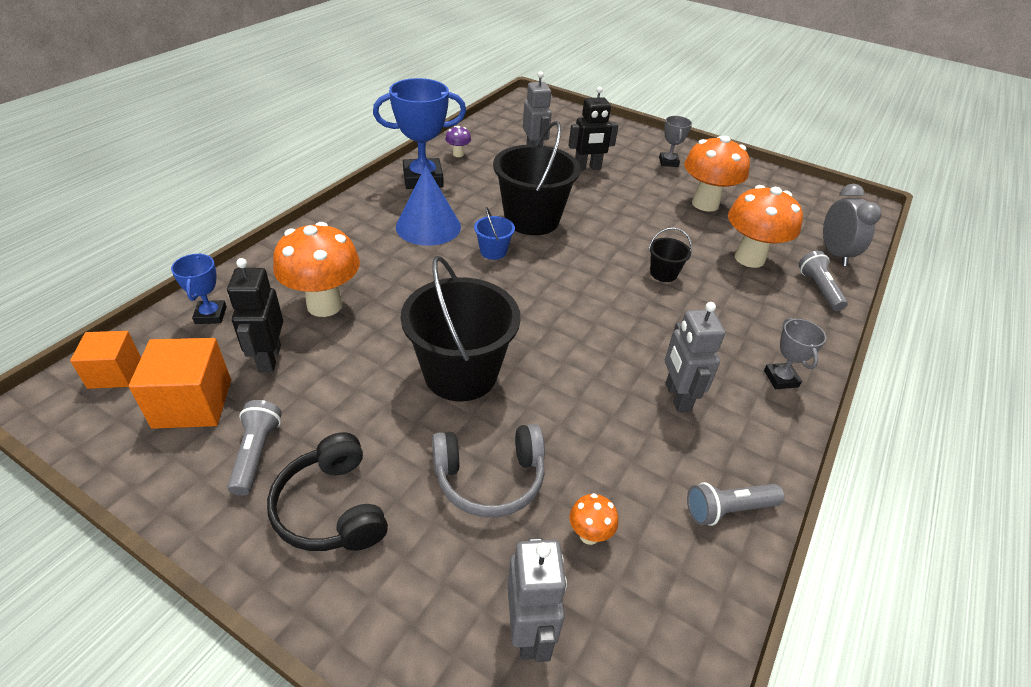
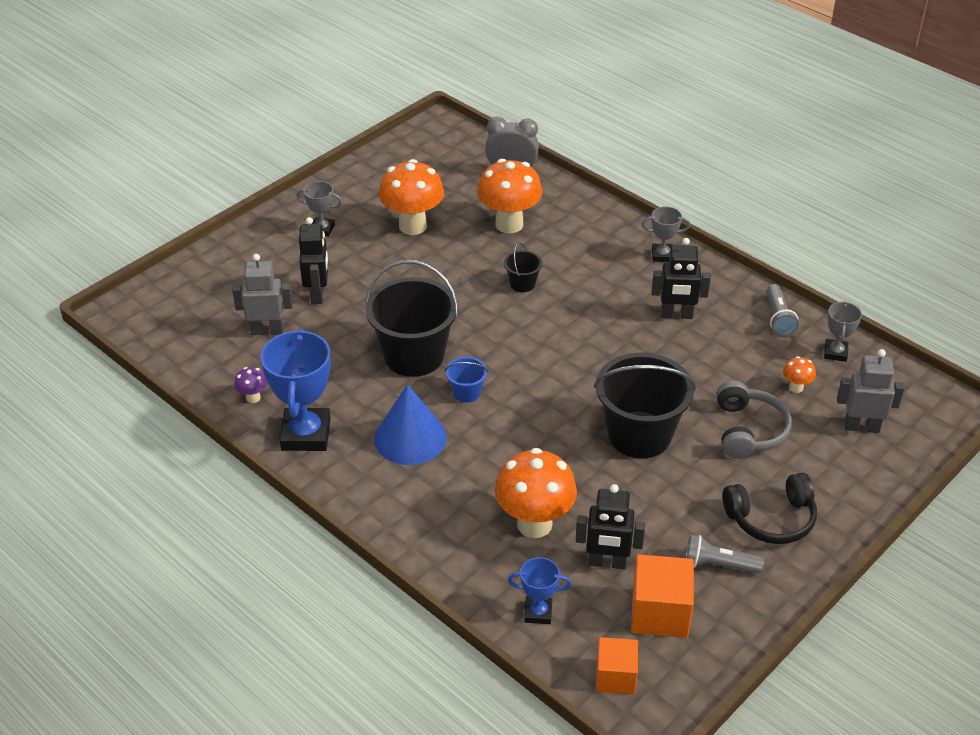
camera: 75 degrees left, 0 degrees up
(677, 397) = (676, 315): grey robot -> black robot
(686, 590) = (835, 353): none -> grey trophy
(818, 289) = (559, 199): grey flashlight -> none

